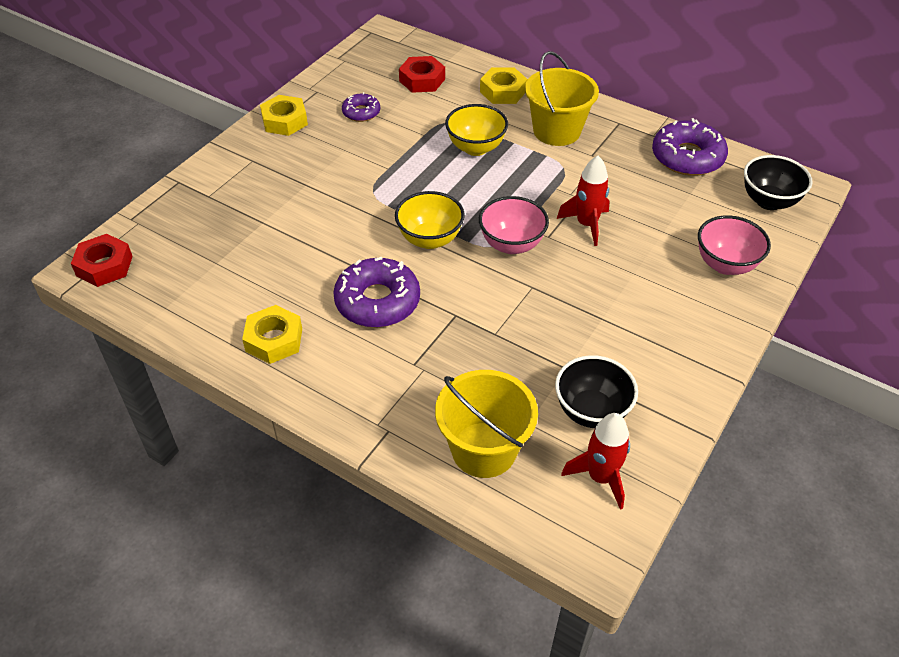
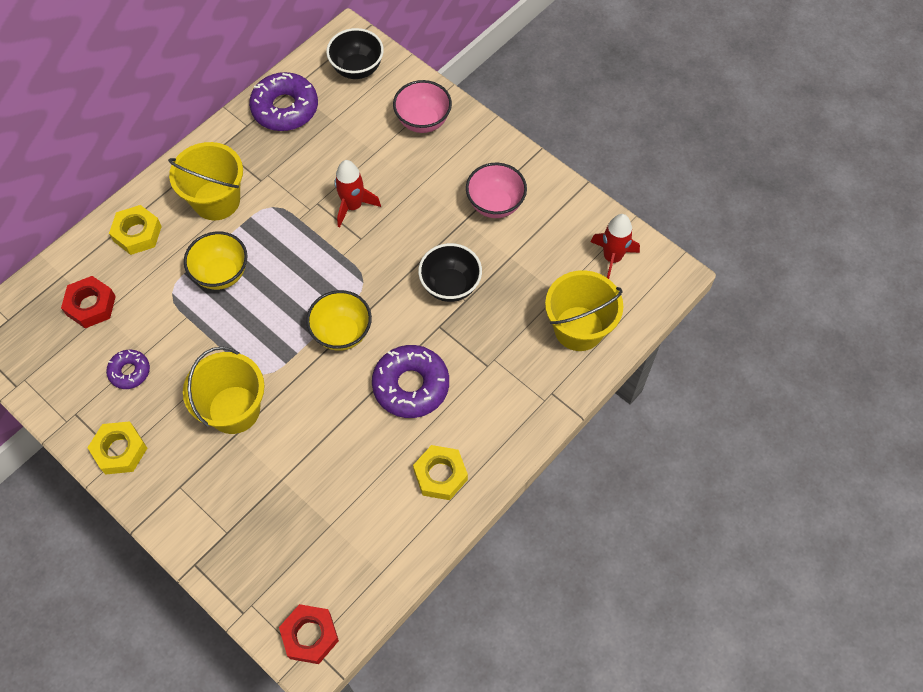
camera: 80 degrees left, 15 degrees up
(332, 180) = (234, 409): none -> yellow bucket
(511, 244) = (364, 269): pink bowl -> pink bowl (495, 204)
(591, 411) = (554, 250): black bowl -> black bowl (450, 286)

